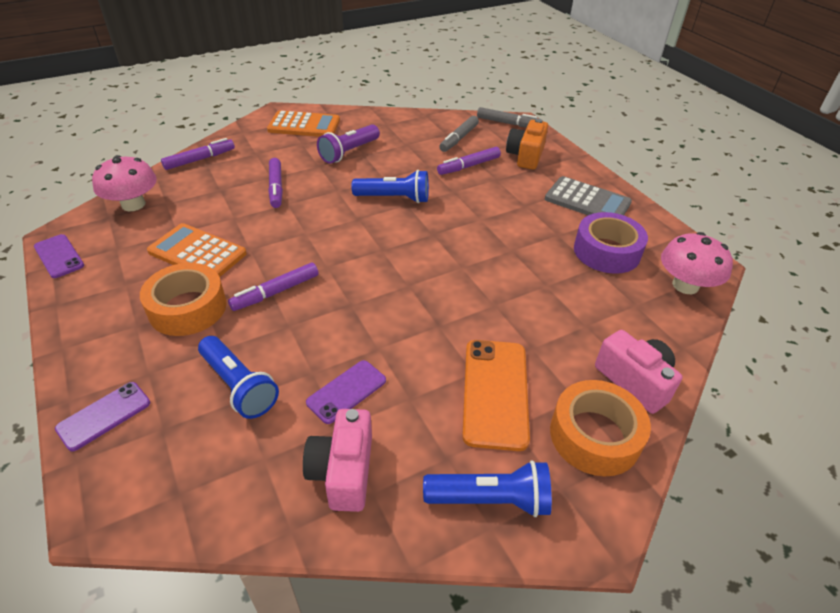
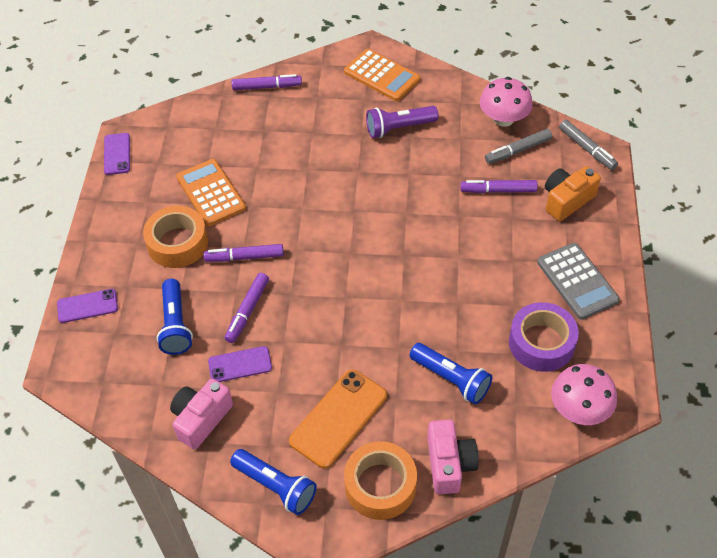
camera: 35 degrees right, 10 degrees up
(133, 204) = (190, 120): pink mushroom -> pink mushroom (503, 119)
(276, 188) = (309, 147): purple marker -> purple marker (247, 311)
(394, 198) = (400, 201): blue flashlight -> blue flashlight (451, 379)

